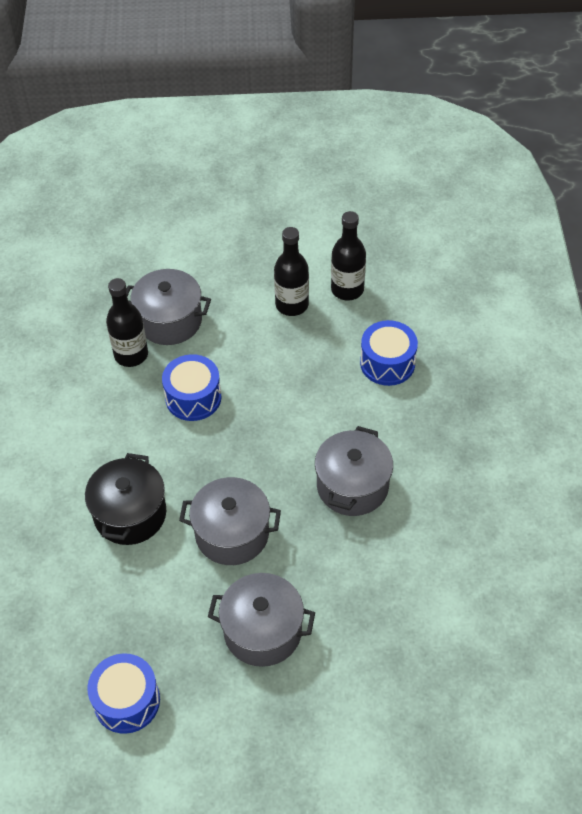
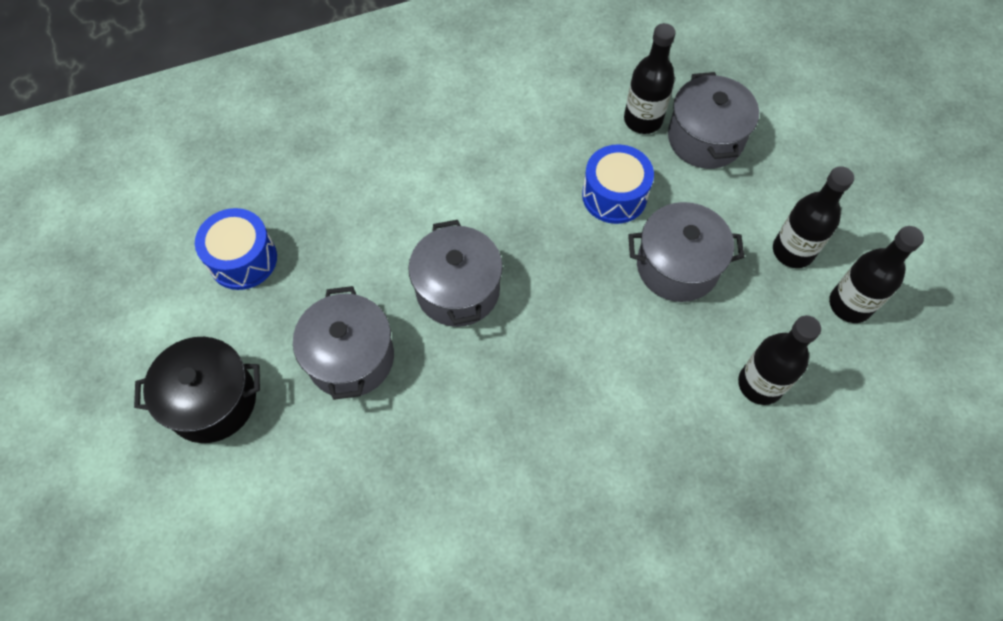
camera: 70 degrees right, 10 degrees up
(130, 514) = (448, 189): black pot -> black pot (212, 401)
(352, 486) = (565, 395): grey pot -> grey pot (677, 266)
(387, 363) = (760, 384): blue drum -> black bottle

